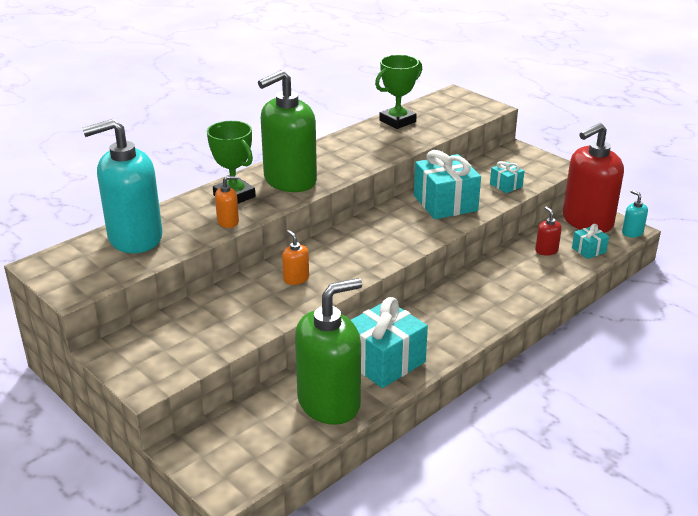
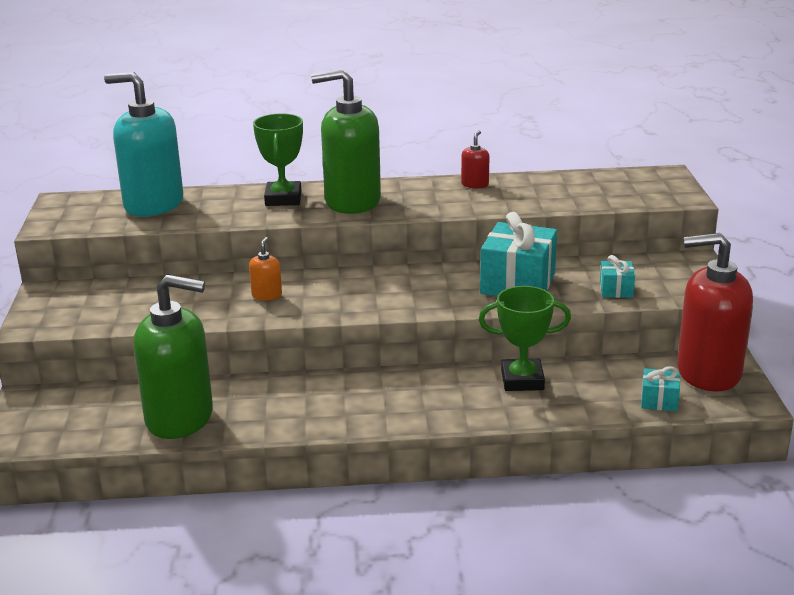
camera: 40 degrees right, 5 degrees down
(228, 222) = (242, 217): orange soap dispenser -> none
(384, 361) = (277, 408): turquoise gift -> none
(397, 121) = (552, 182): green trophy -> green trophy (522, 380)
(546, 250) = (606, 382): red soap dispenser -> red soap dispenser (475, 184)
(632, 232) = (747, 405): turquoise soap dispenser -> none

